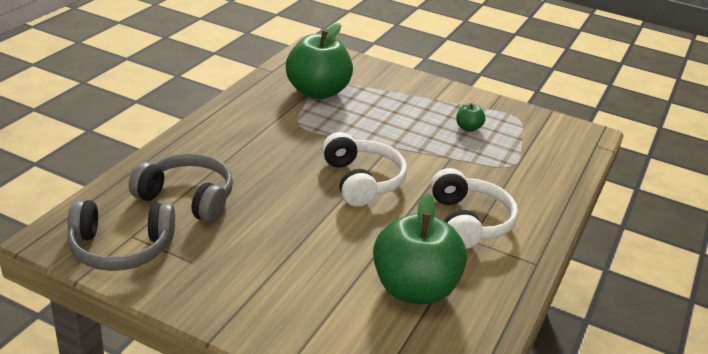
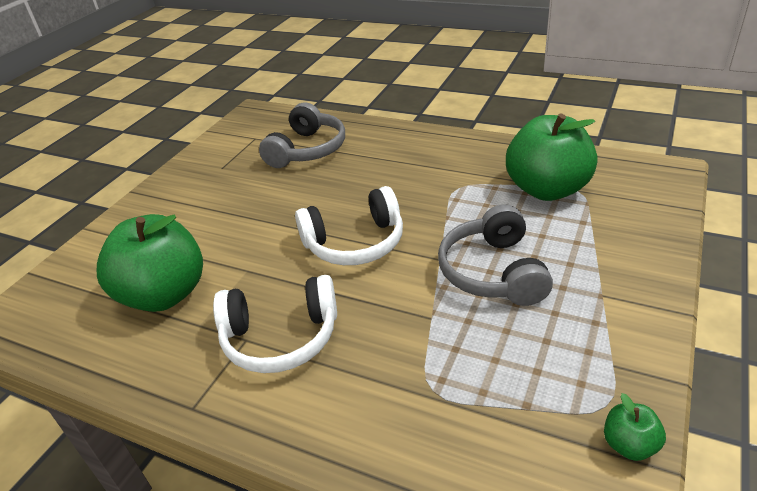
camera: 95 degrees right, 5 degrees up
(120, 248) = (240, 137): grey headphones -> grey headphones (493, 272)
(468, 128) = (528, 336): green apple -> green apple (629, 445)

